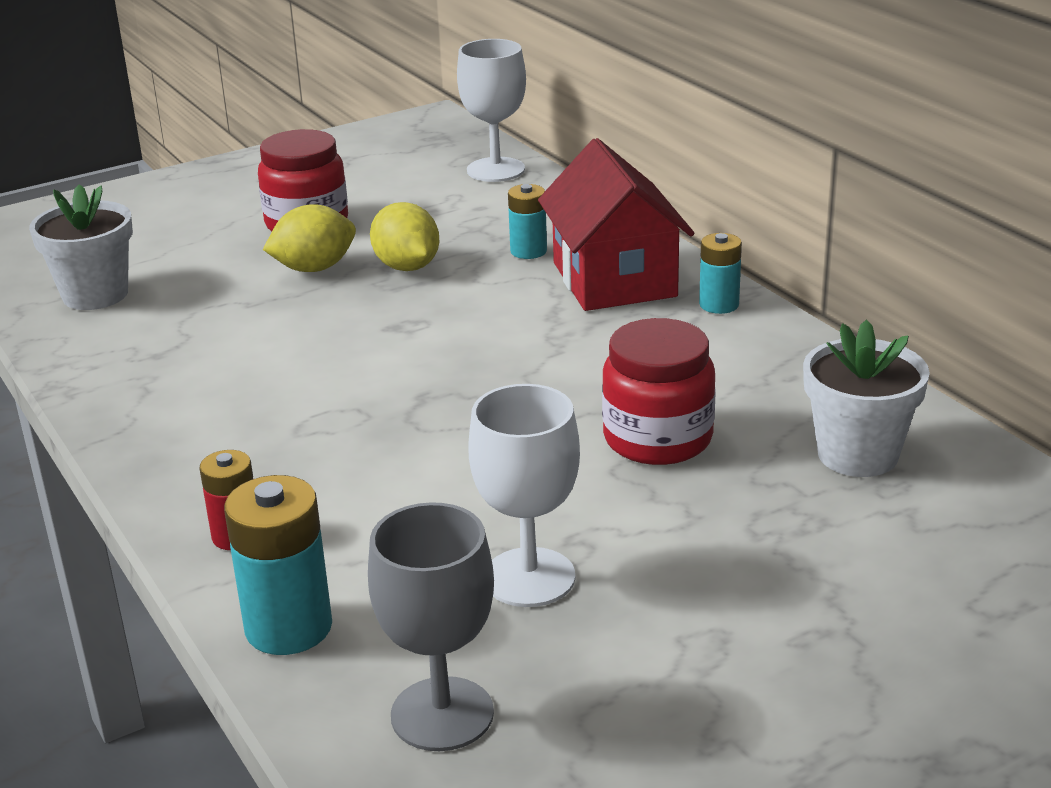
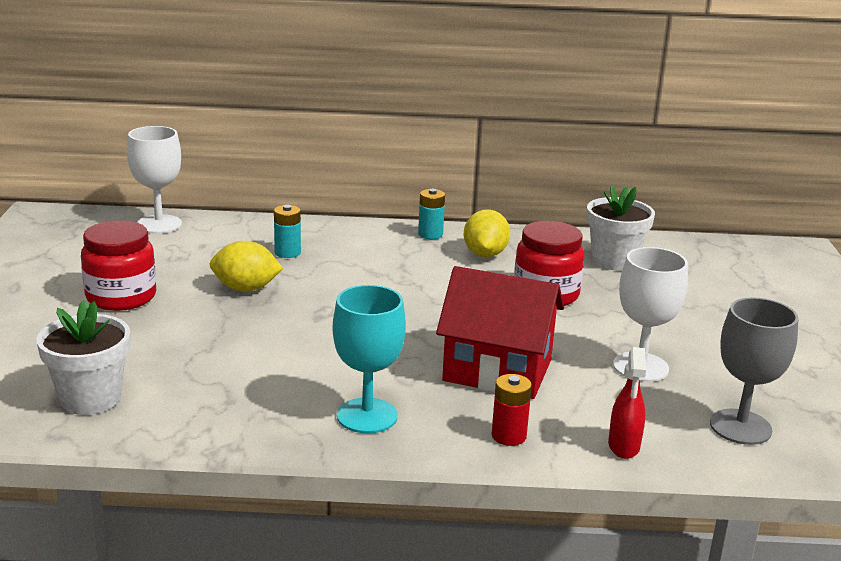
camera: 60 degrees left, 5 degrees down
(197, 435) = (367, 416): none -> turquoise goblet
(288, 627) = (623, 447): turquoise battery -> red spray bottle
(314, 268) = (195, 314): yellow lemon -> yellow lemon (485, 254)
(614, 279) = (361, 245): red house -> red house (497, 370)

